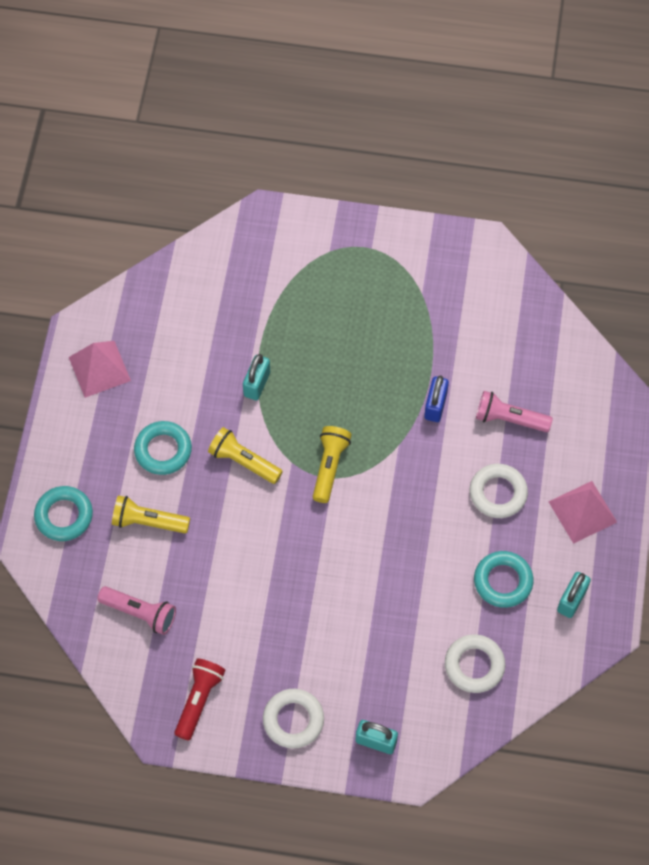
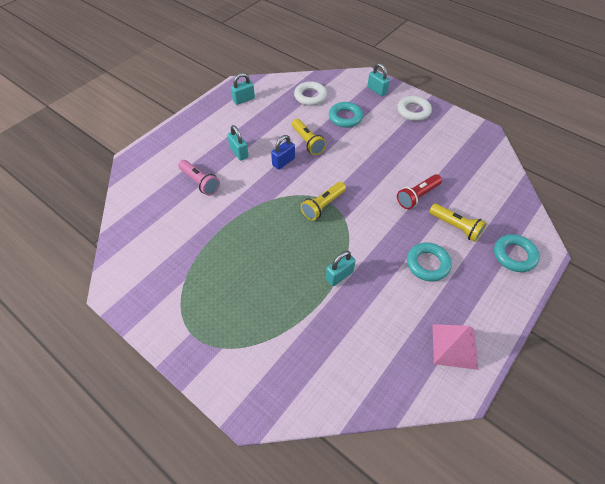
camera: 150 degrees left, 10 degrees down
(140, 613) = (479, 184): pink flashlight -> none
(199, 700) = (460, 136): red flashlight -> red flashlight (417, 196)
(243, 461) = (375, 233): yellow flashlight -> yellow flashlight (308, 142)
(435, 406) = (235, 208): blue padlock -> blue padlock (283, 162)
(498, 493) = (239, 152): white ring -> turquoise padlock
(503, 581) = (269, 118): turquoise ring -> turquoise ring (345, 117)
(582, 511) = (204, 127): pink pyramid -> none

